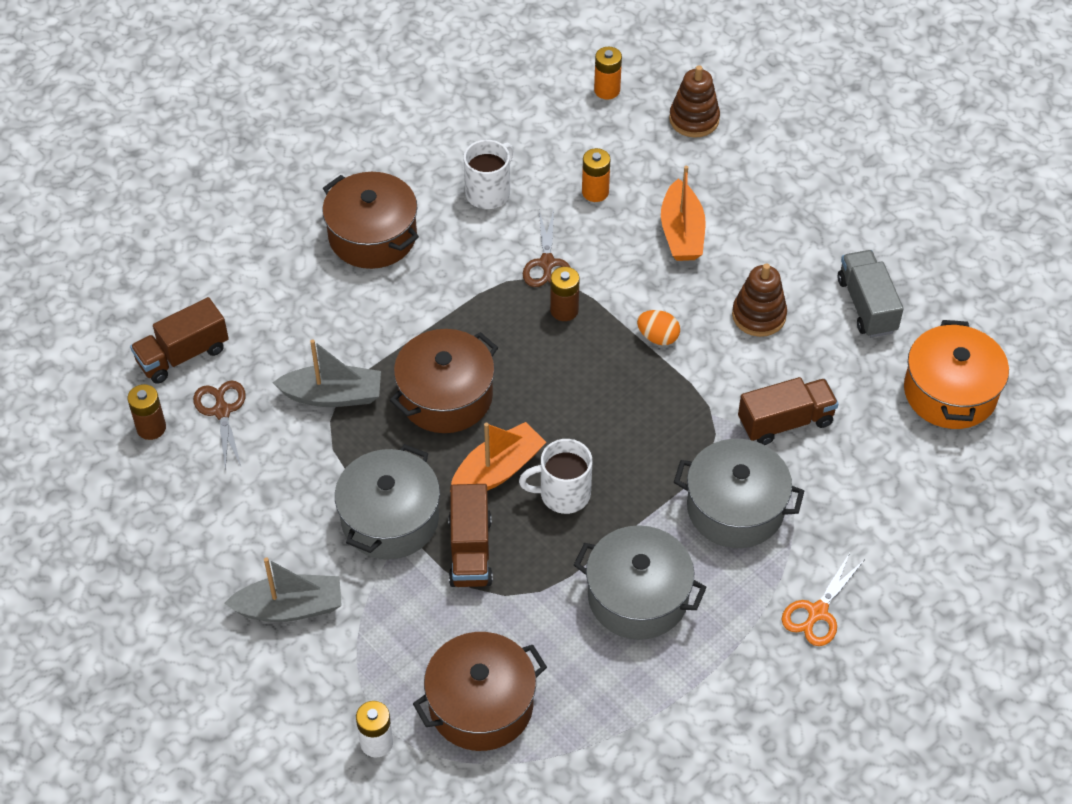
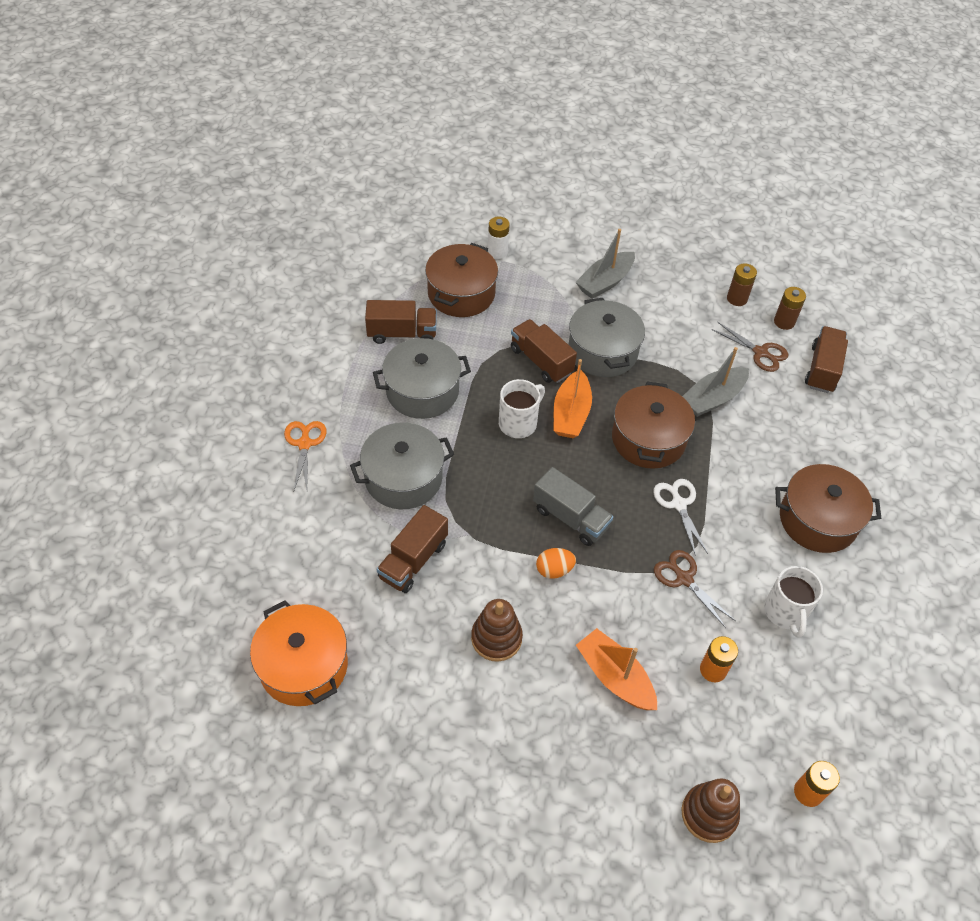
camera: 140 degrees right, 0 degrees up
(483, 322) = (678, 504): none -> white scissors
(564, 310) = (636, 548): brown battery -> brown battery (737, 299)
(602, 691) = (402, 333): none -> brown truck
(866, 305) = (419, 706): grey truck -> grey truck (570, 518)

